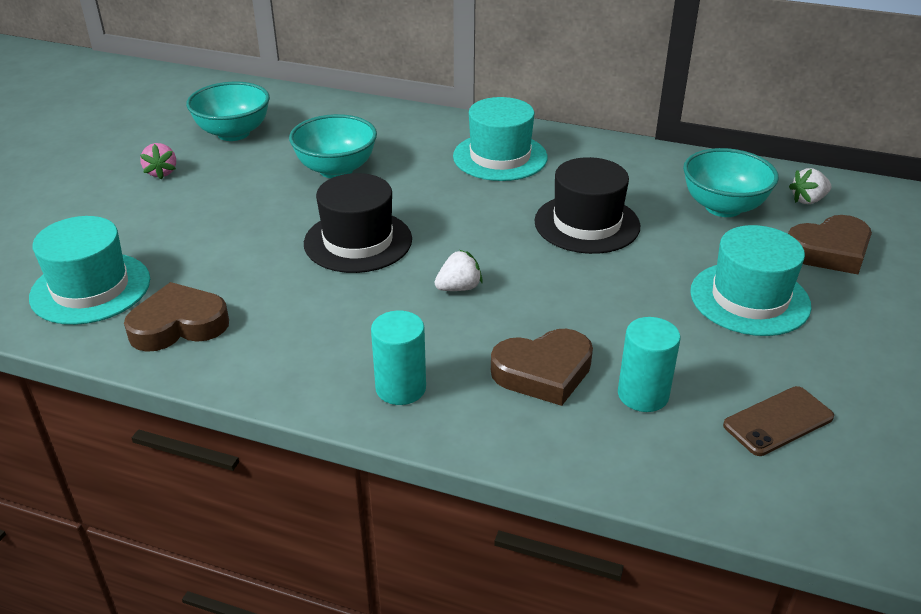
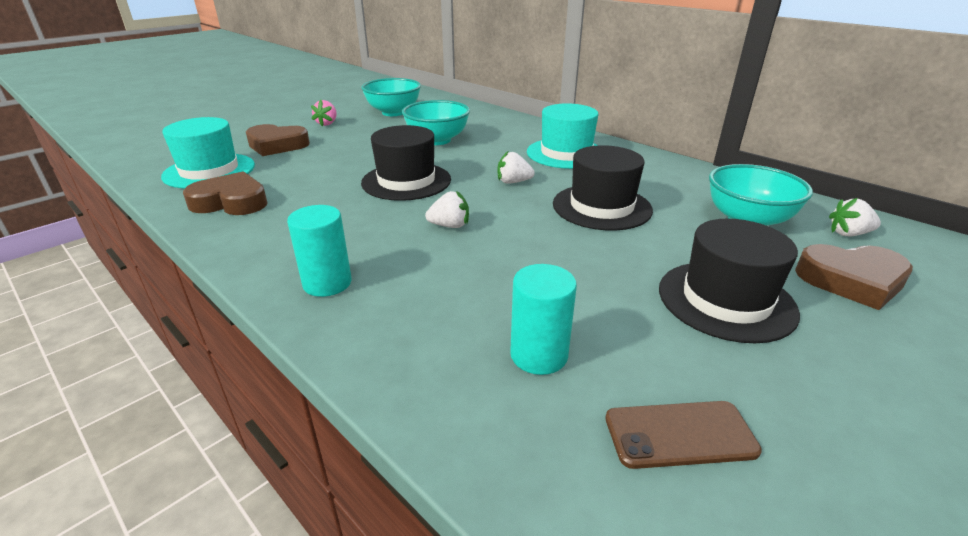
camera: 25 degrees right, 5 degrees down
(476, 213) = (513, 182): none -> white strawberry
(543, 372) = (459, 306): brown heart -> brown heart (277, 145)
(749, 299) = (726, 300): turquoise hat -> black hat

